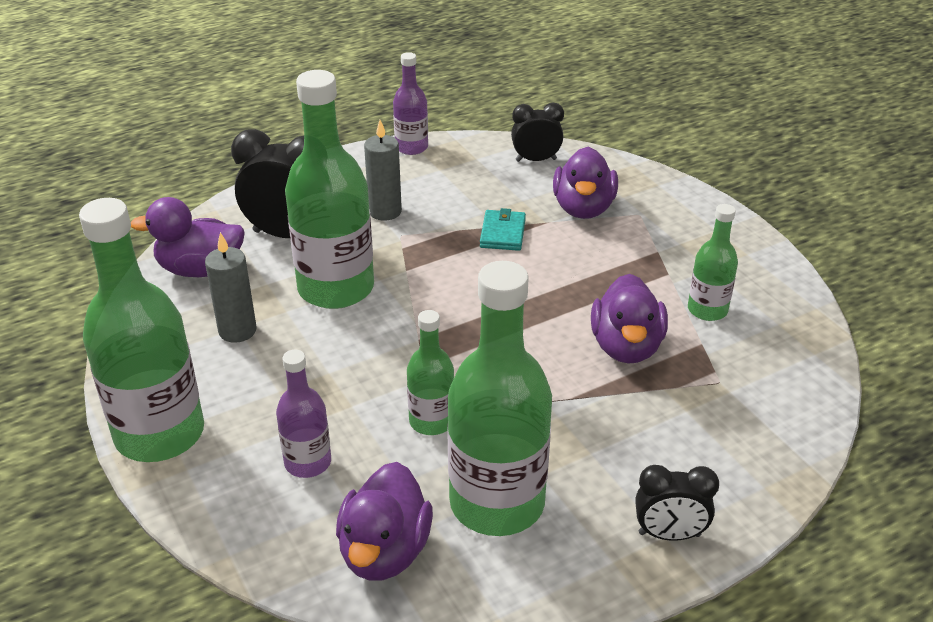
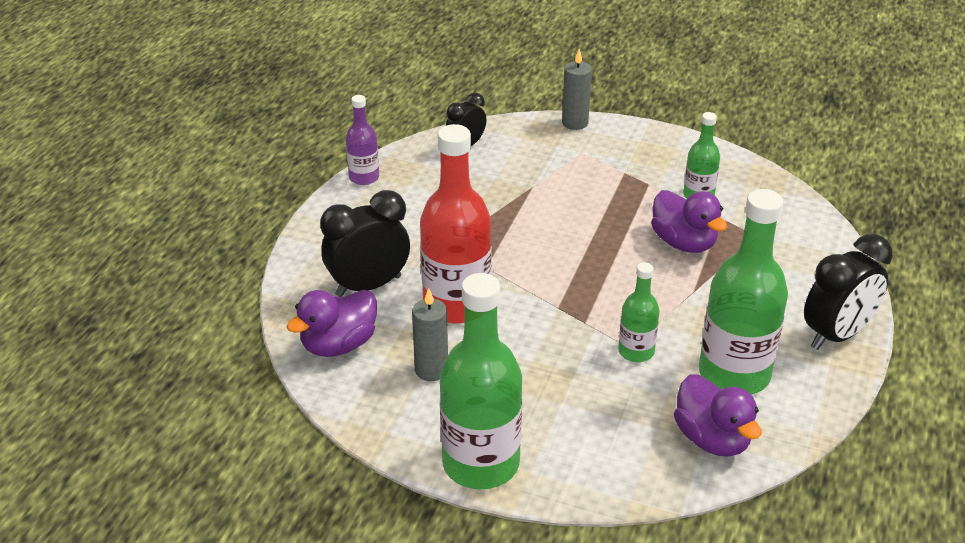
camera: 40 degrees left, 0 degrees up
(308, 462) = (599, 420): purple bottle -> none
(336, 288) = (457, 304): green bottle -> red bottle
(385, 211) = (413, 234): grey candle -> grey candle (575, 123)
(503, 233) = (514, 209): turquoise wallet -> none
(583, 208) = (543, 166): purple duck -> none
(669, 534) = (837, 335): black clock -> black clock, size x1.67

